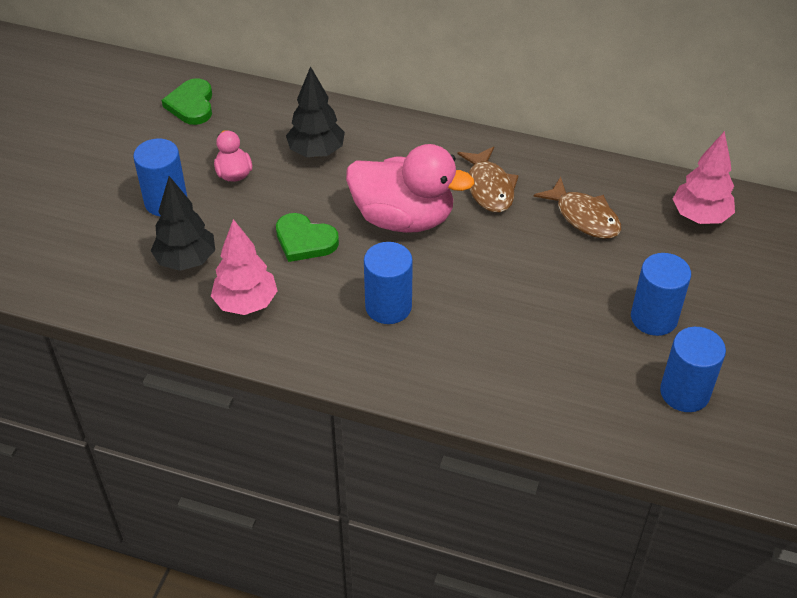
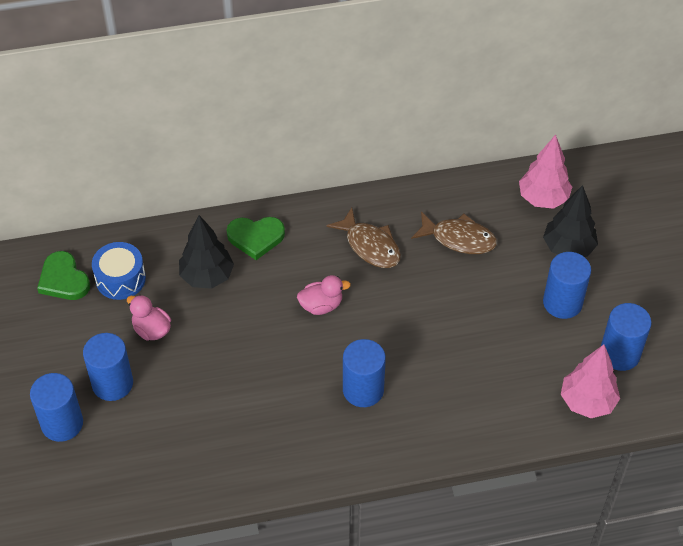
camera: 30 degrees left, 5 degrees up
(98, 214) = (62, 423): none -> blue cylinder
(186, 261) = (171, 429): black tree -> black tree (568, 248)
(239, 123) = (120, 279): none -> blue drum
(246, 303) = (249, 443): pink tree -> pink tree (587, 402)
(305, 240) = (256, 364): green heart -> green heart (256, 237)
(403, 218) = (321, 305): pink duck -> pink duck, size x0.47

